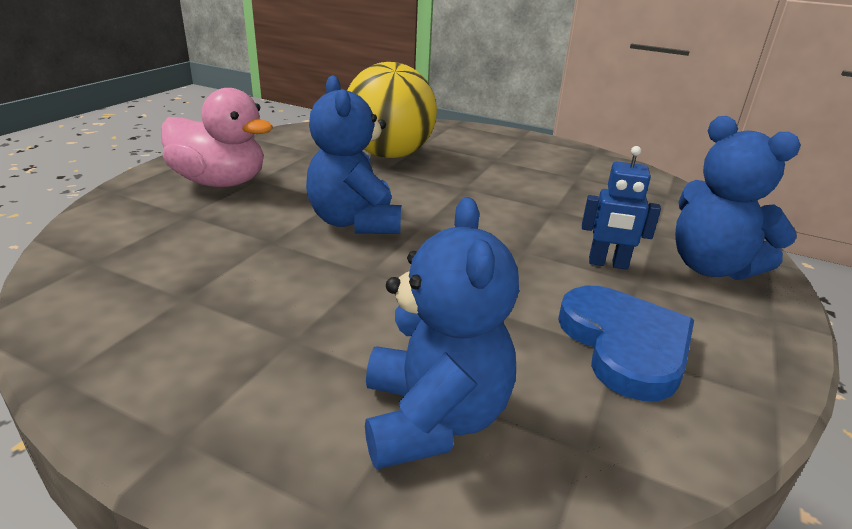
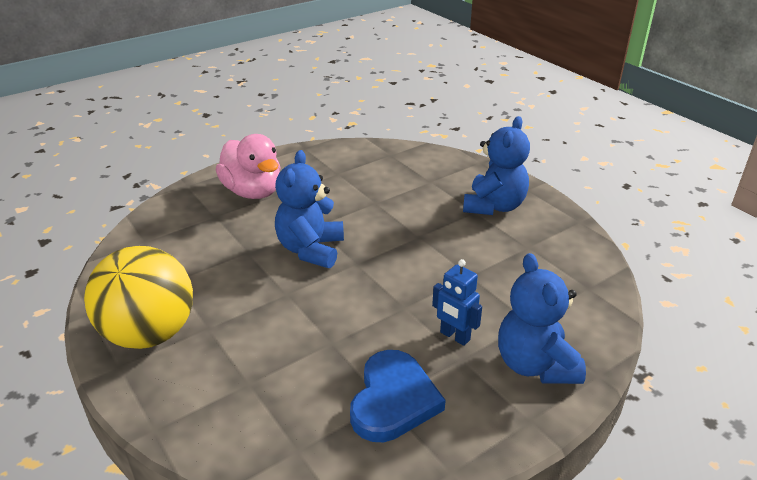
camera: 30 degrees right, 5 degrees up
(389, 155) = (391, 189): yellow ball -> yellow ball (150, 334)
(433, 418) = (237, 401): blue teddy bear -> blue teddy bear (494, 206)

